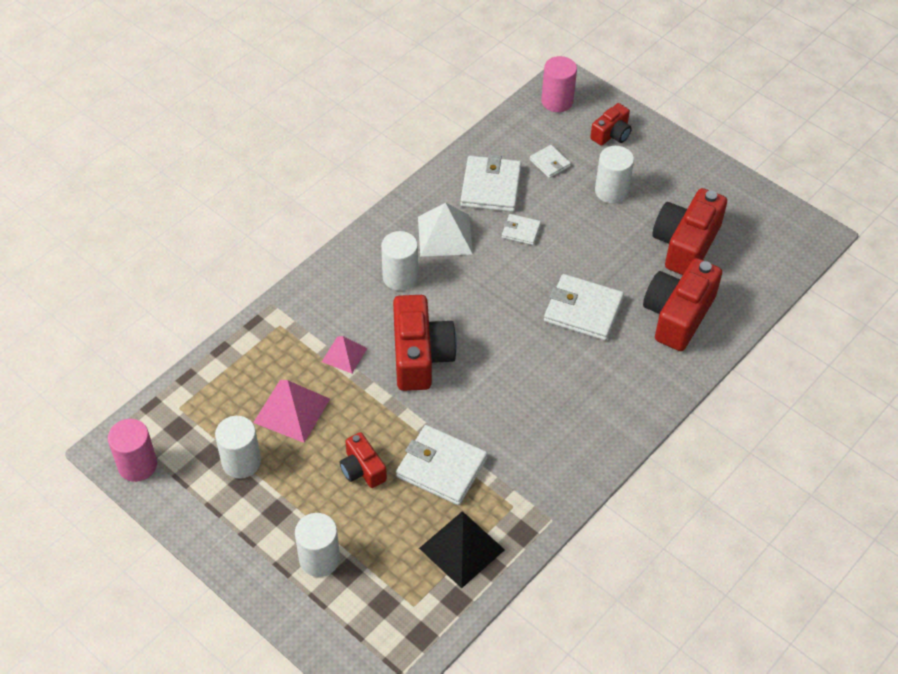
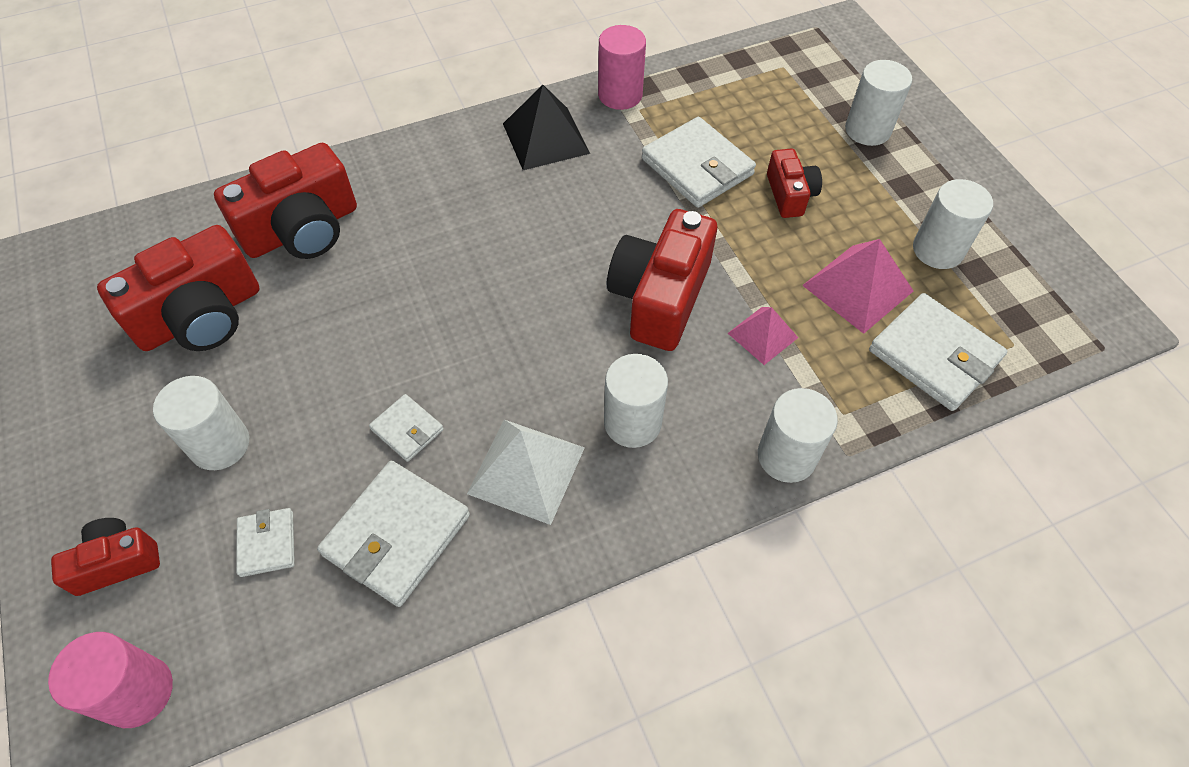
camera: 155 degrees left, 5 degrees up
(137, 465) = (1076, 291): pink cylinder -> pink cylinder (620, 95)
(306, 290) = (786, 456): none -> white cylinder
(462, 549) = (713, 93): black pyramid -> black pyramid (545, 138)
(583, 310) = (411, 278): white wallet -> white wallet (934, 355)

